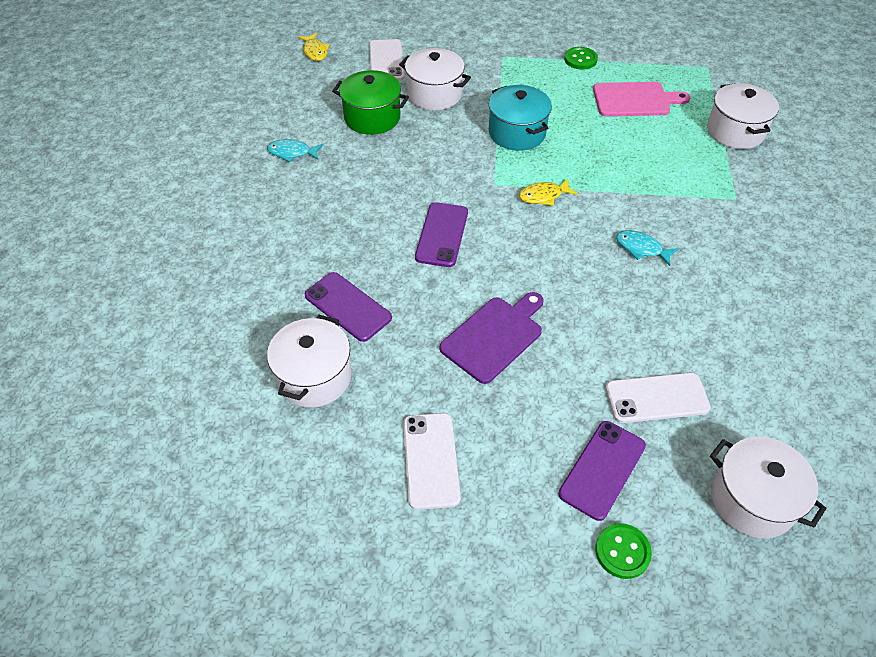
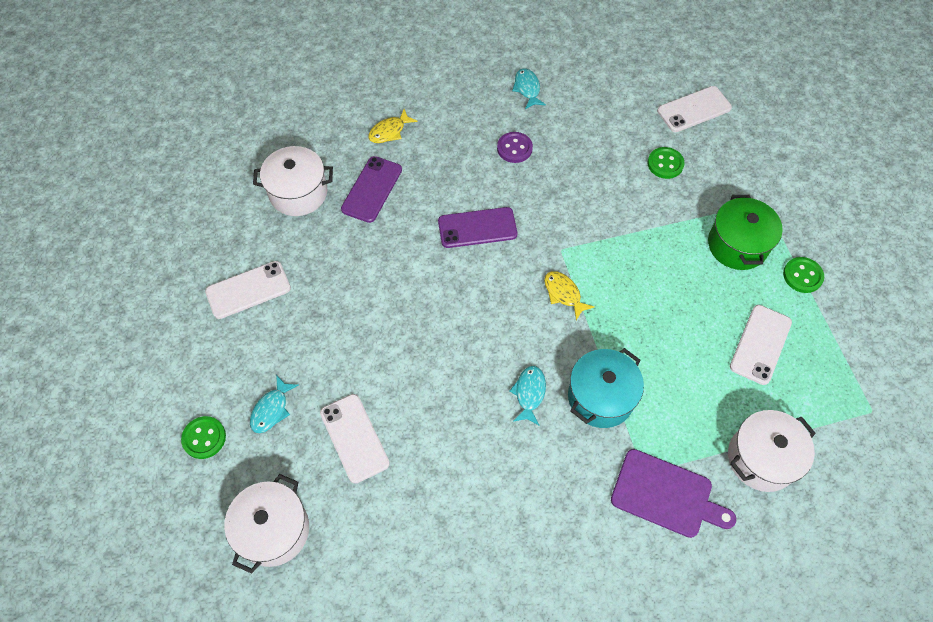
camera: 70 degrees right, 10 degrees up
(315, 51) = (675, 51): yellow fish -> yellow fish (389, 131)
(360, 182) = (514, 148): none -> purple button
(372, 117) = (603, 127): green pot -> green pot (737, 245)
(434, 94) = (665, 164): white pot -> green button
(494, 337) = (378, 299): purple cutting board -> purple cutting board (666, 495)
(517, 133) = (644, 248): turquoise pot -> turquoise pot (600, 397)
(602, 469) = (271, 409): purple phone -> turquoise fish
(635, 100) = (760, 344): pink cutting board -> white phone

